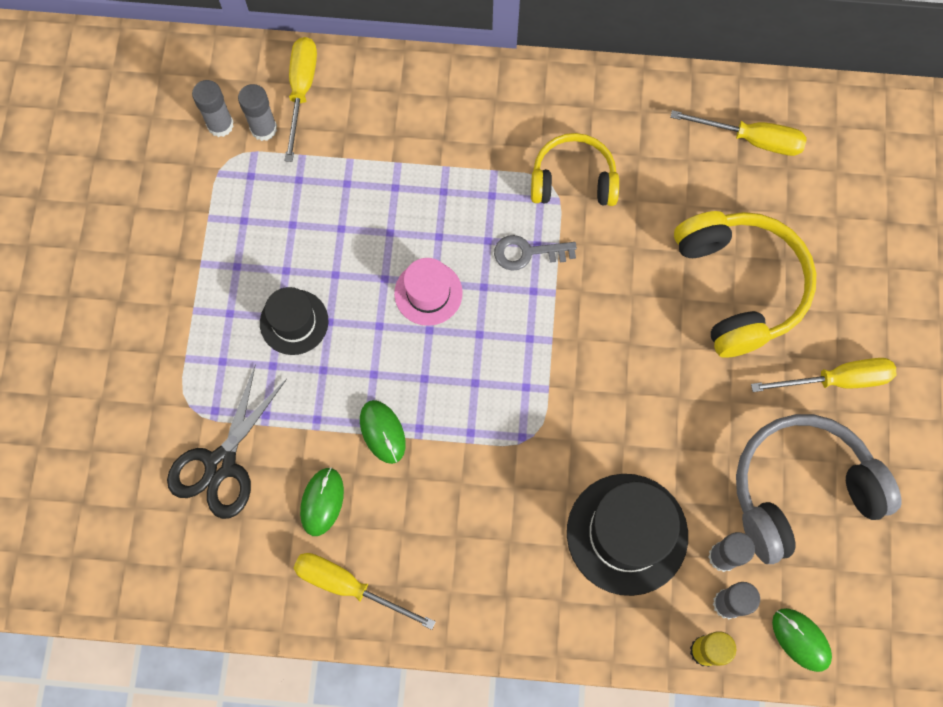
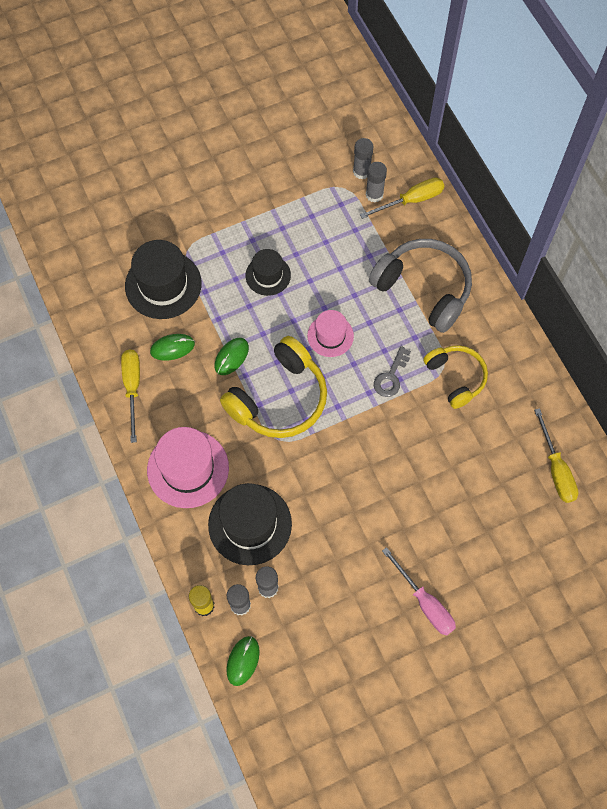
camera: 60 degrees right, 5 degrees down
(220, 464) = (163, 285): black scissors -> black hat
(507, 573) = (188, 469): none -> pink hat
(527, 253) = (391, 376): grey key -> grey key turned 120 degrees counterclockwise
(740, 286) = (450, 512): yellow headphones -> yellow headphones (279, 399)
(800, 490) = (338, 614): grey headphones -> grey headphones (424, 288)
(836, 380) = (424, 602): yellow screwdriver -> pink screwdriver

